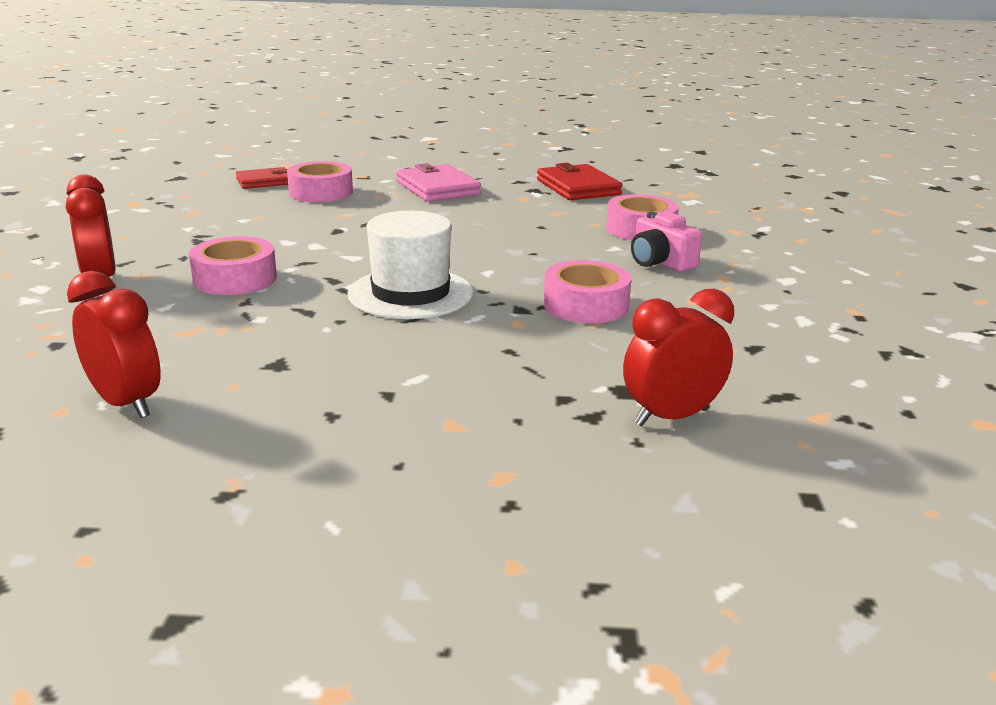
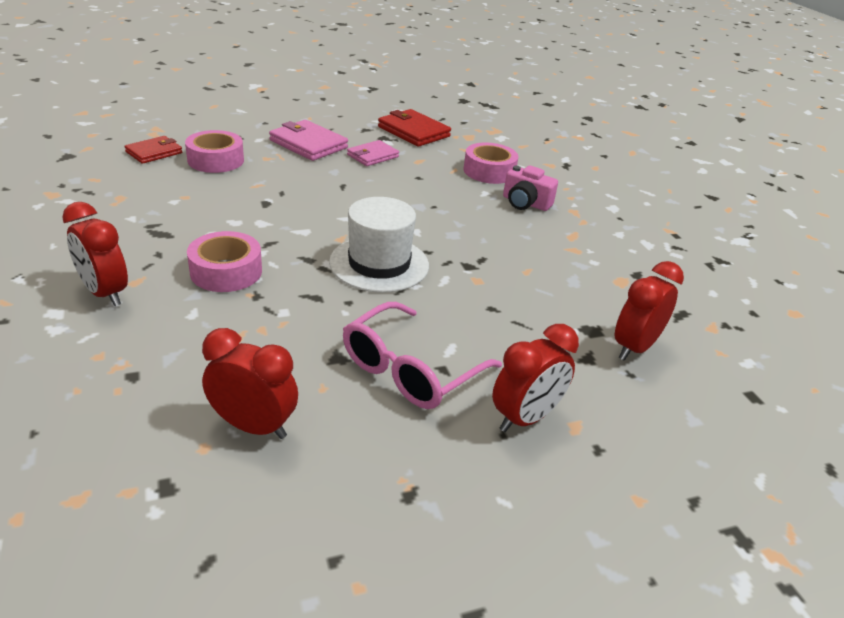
camera: 25 degrees left, 10 degrees up
(346, 388) = (410, 370): none -> pink glasses
(443, 456) = (525, 418): none -> red clock
(503, 203) = (372, 156): none -> pink wallet
(585, 305) = (508, 254): pink tape -> none

